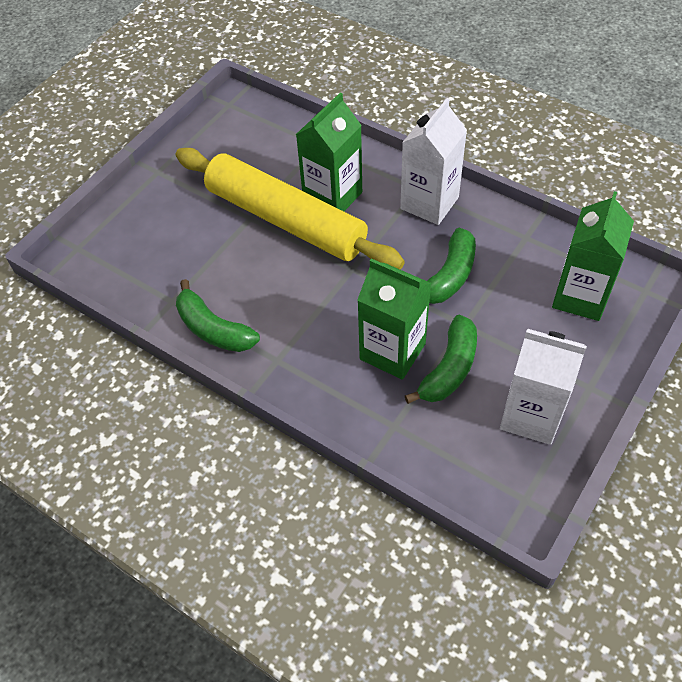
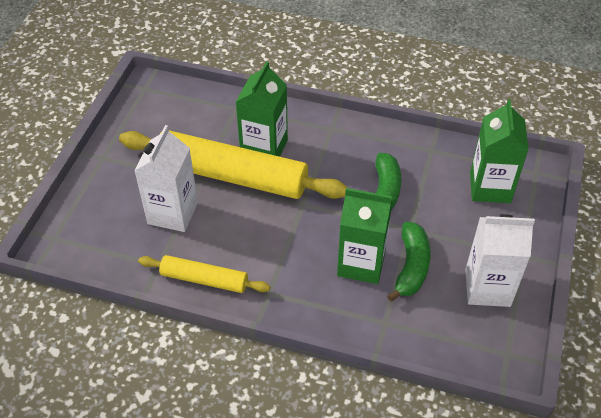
camera: 20 degrees left, 5 degrees down
(213, 329) = (204, 280): green banana -> yellow rolling pin
(429, 203) = (345, 138): white carton -> white carton (173, 213)

